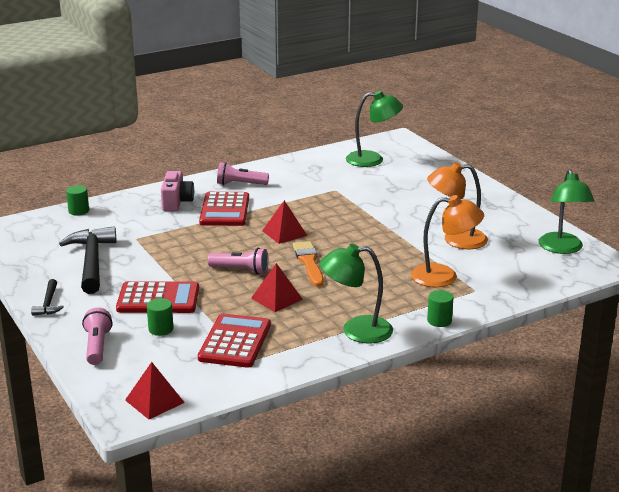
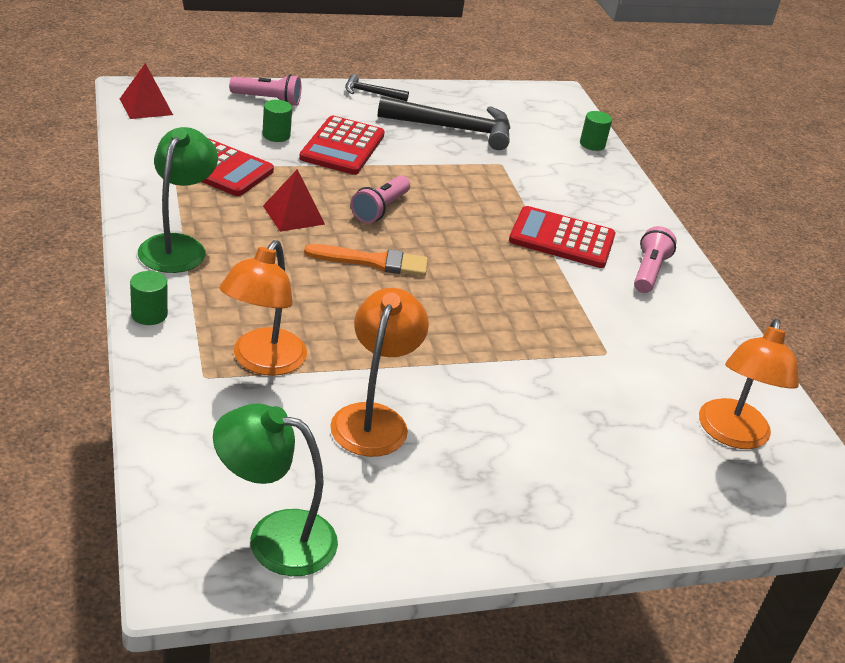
camera: 100 degrees right, 10 degrees up
(176, 202) = (599, 210): pink camera -> none
(284, 233) = (470, 266): red pyramid -> none
(373, 160) = (732, 435): green lamp -> orange lamp

